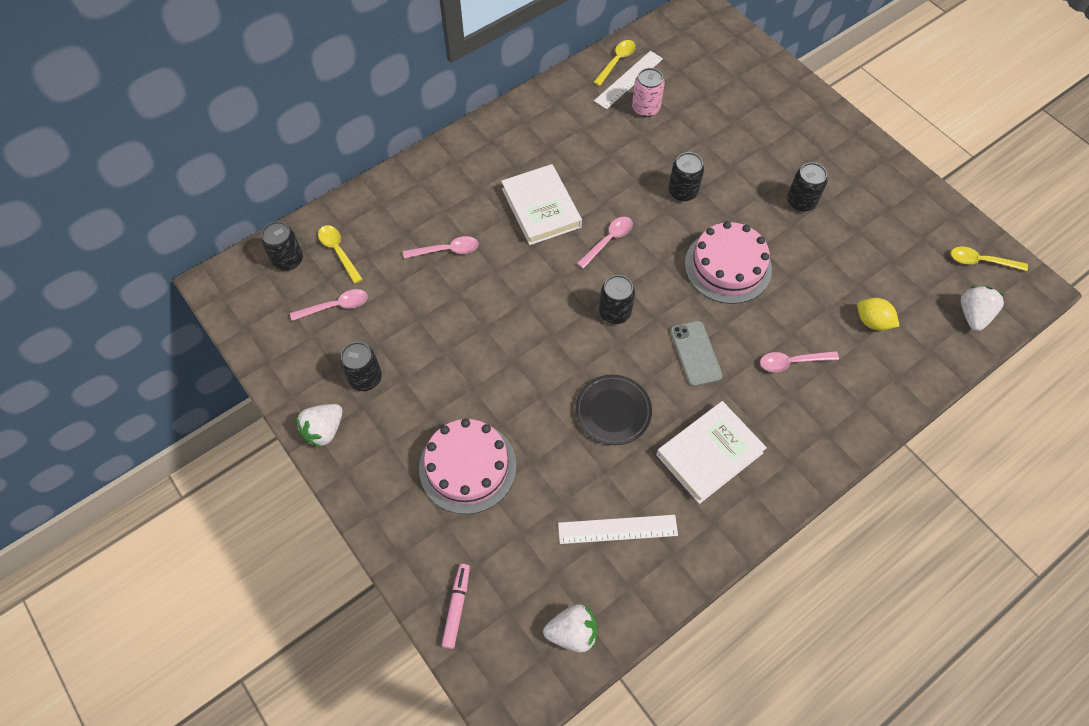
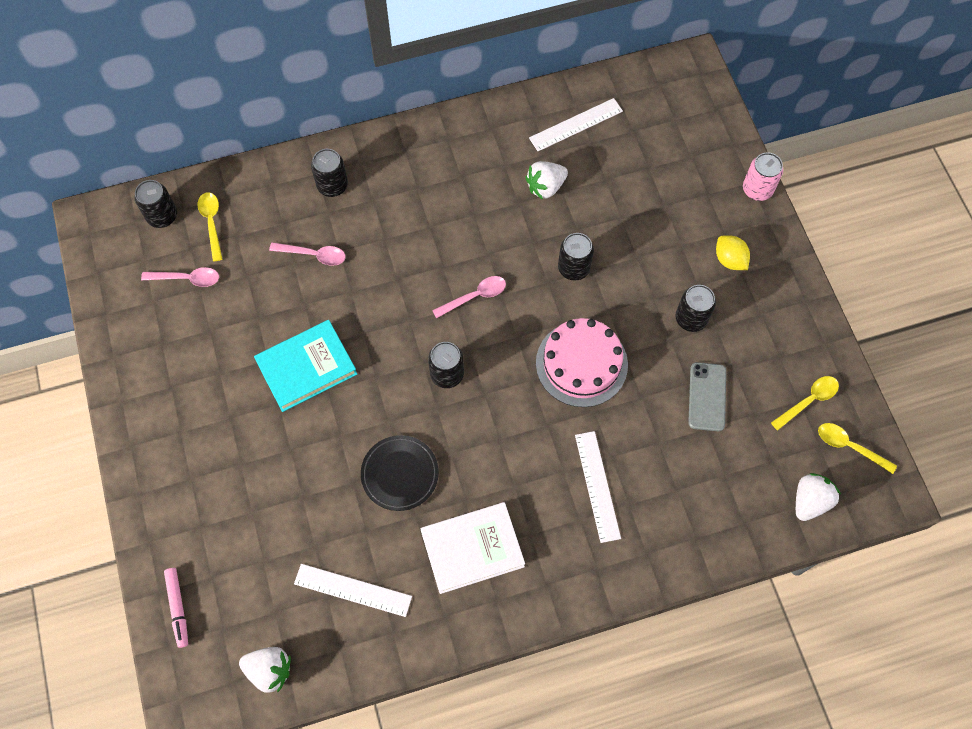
camera: 20 degrees right, 5 degrees up
(324, 430) = (129, 399): white strawberry -> white strawberry (545, 187)
(365, 378) = (186, 360): black can -> black can (332, 185)
(456, 607) = (178, 608): pink marker -> pink marker turned 135 degrees clockwise
(467, 467) = (242, 480): pink cake -> none
(484, 347) = (306, 367): none -> turquoise book
(541, 208) = (424, 239): white book -> none
(616, 61) = (573, 100): yellow spoon -> yellow spoon (808, 401)
(645, 108) = (578, 163): pink can -> pink can (757, 189)
(695, 353) = (506, 443): grey phone -> grey phone (707, 397)
(792, 362) = (597, 486): pink spoon -> white ruler
(872, 322) = (700, 472): yellow lemon -> yellow lemon (729, 260)

